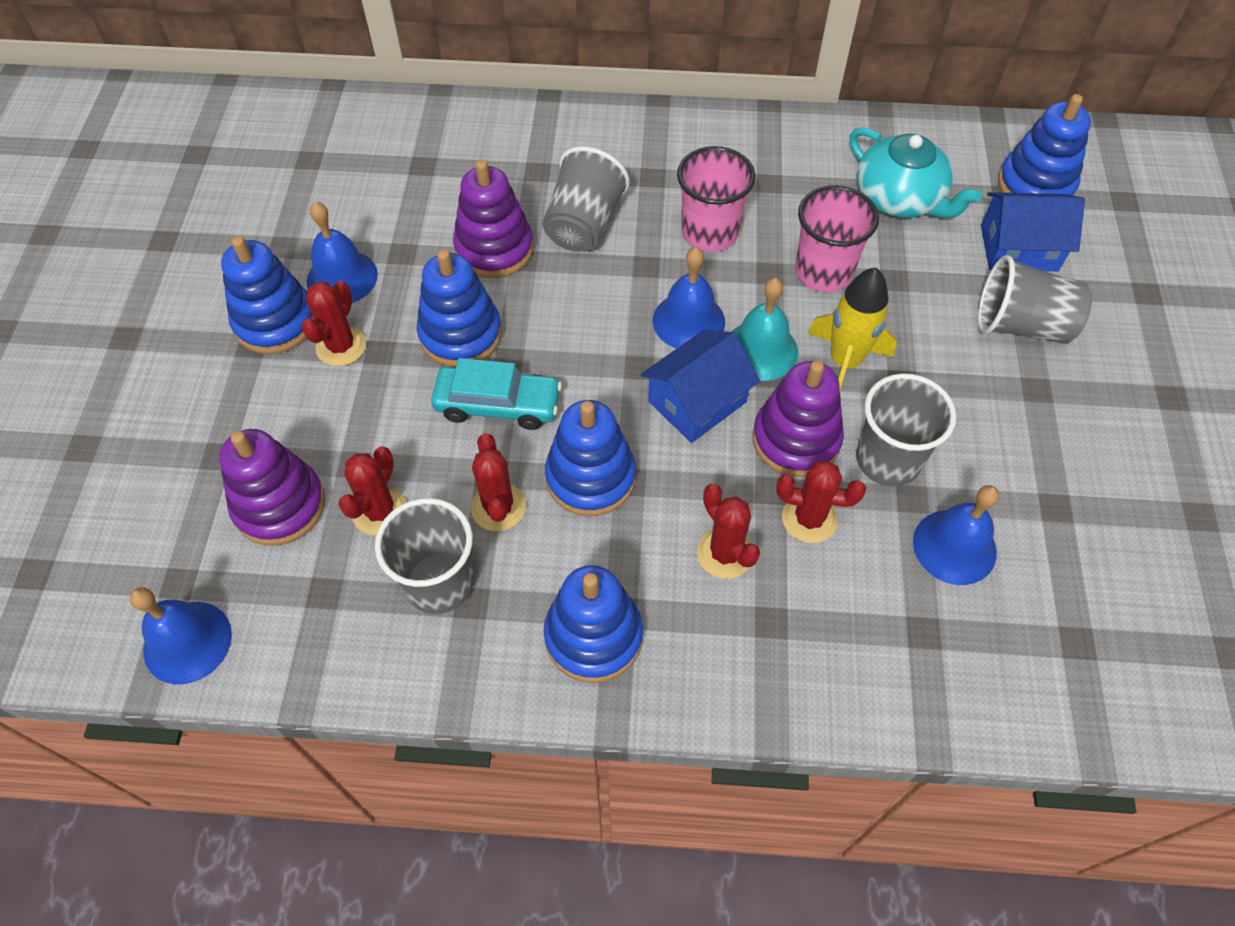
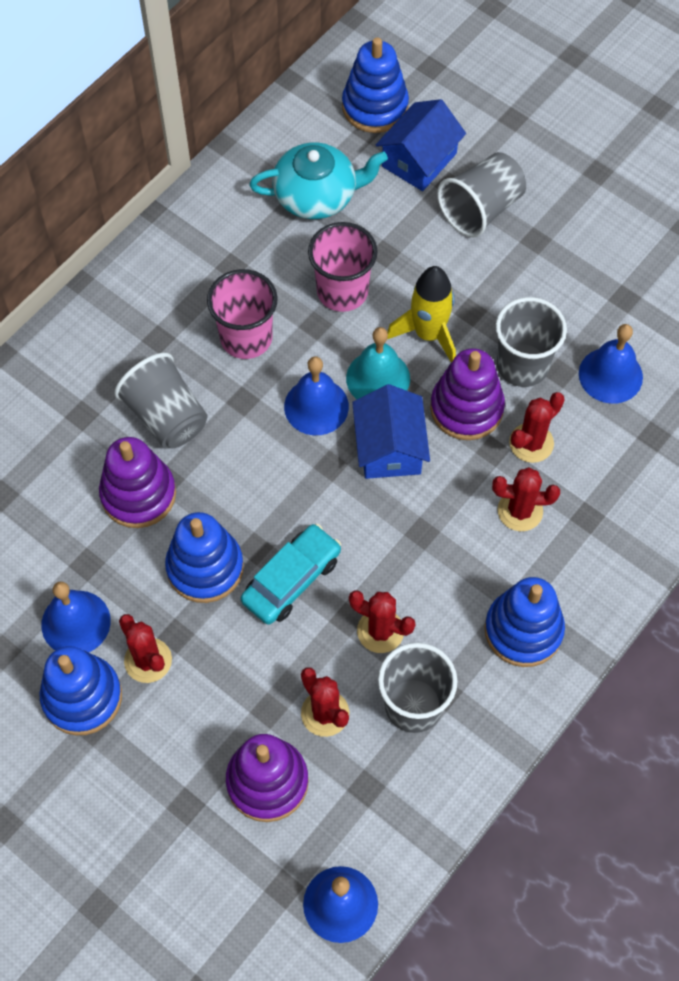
camera: 55 degrees left, 5 degrees up
(590, 477) = (400, 556): blue stacking toy -> none

